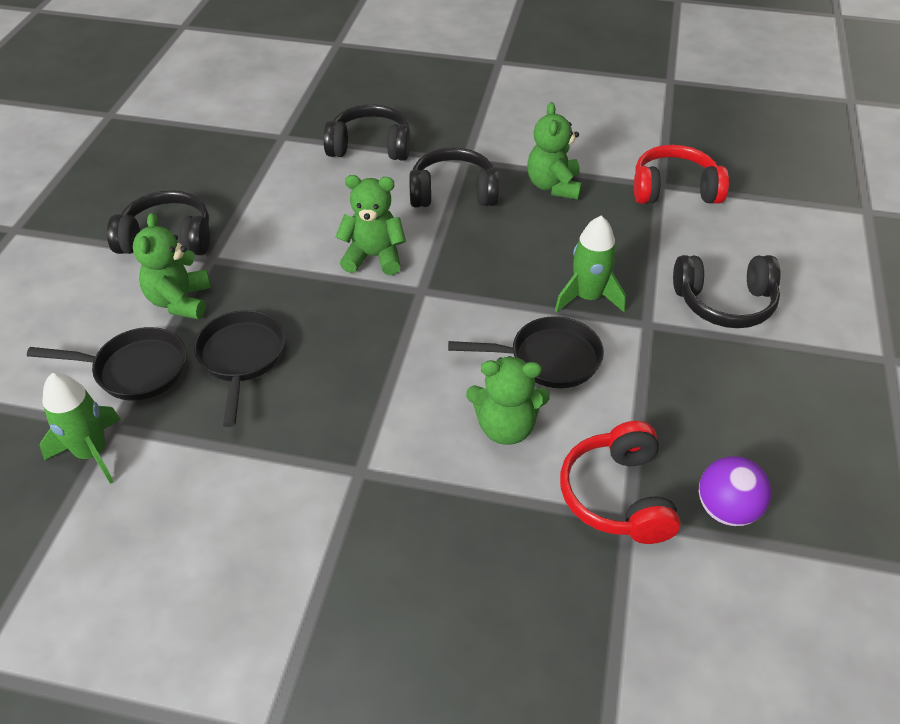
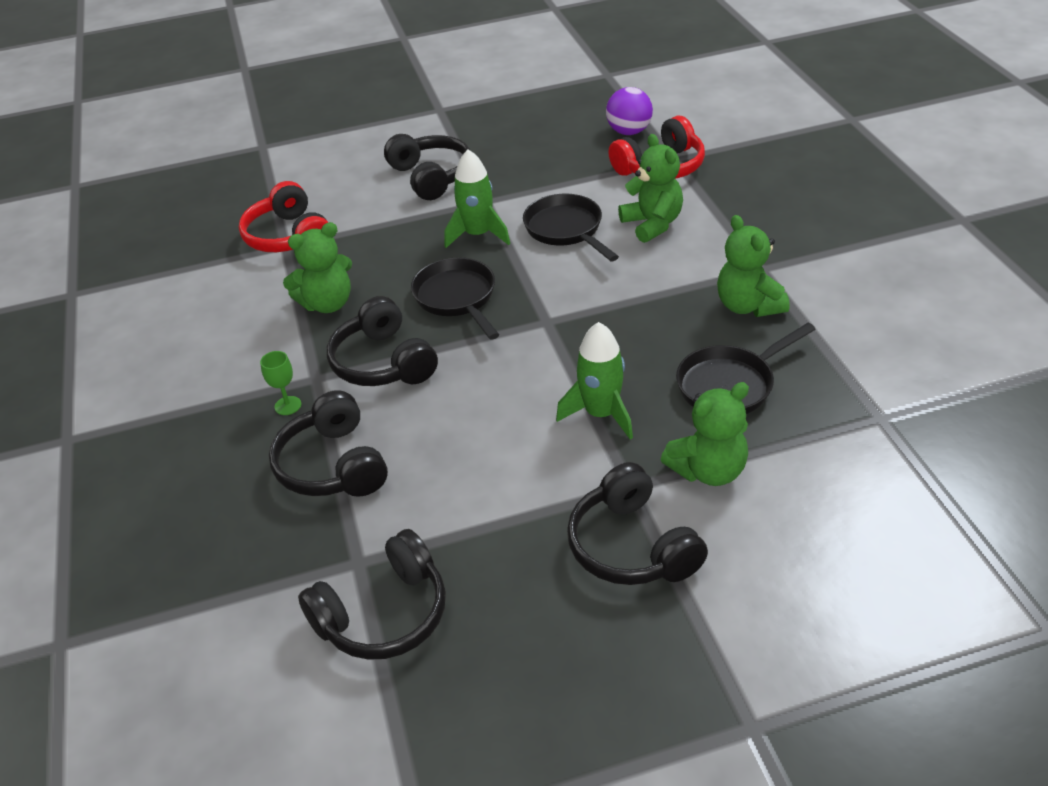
camera: 115 degrees left, 5 degrees down
(92, 452) = (915, 412): green rocket -> green rocket (601, 414)
(135, 370) = (815, 445): black pan -> black pan (457, 298)
(236, 135) = (384, 614): none -> black headphones
(374, 257) = (526, 370): green teddy bear -> green teddy bear (748, 306)
(447, 142) = (288, 405): none -> green goblet

